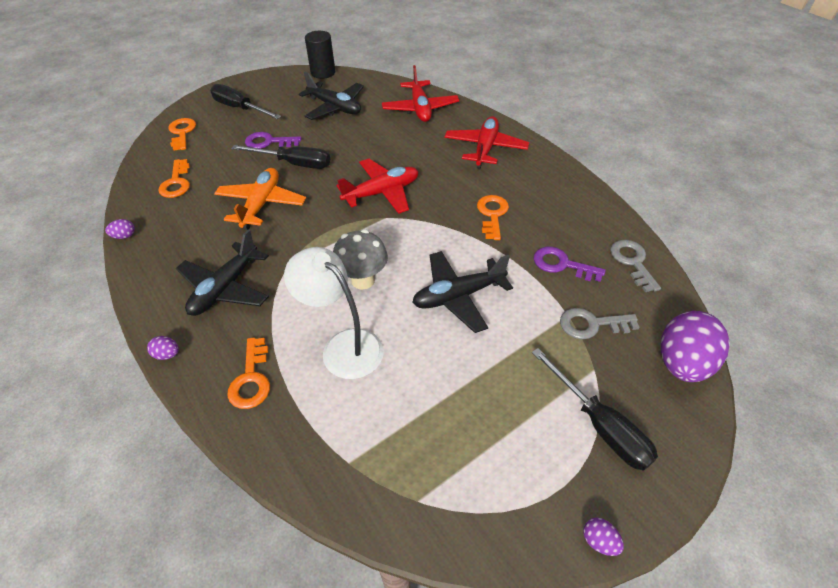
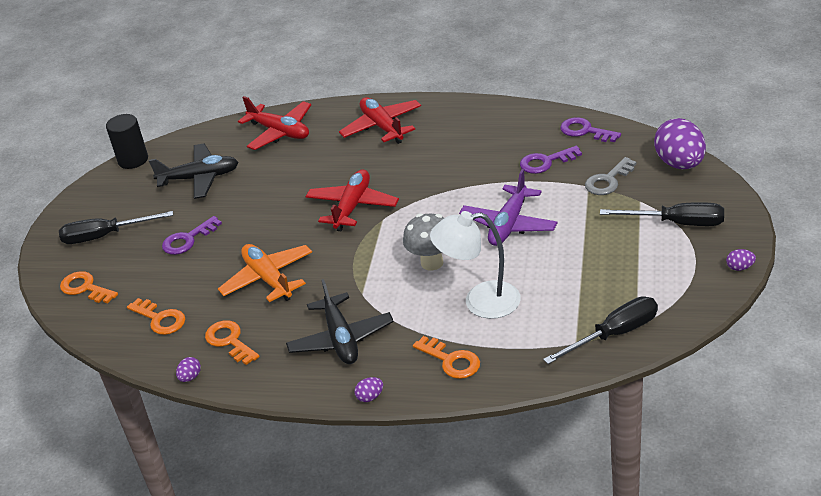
camera: 40 degrees left, 10 degrees down
(294, 164) = (242, 237): black screwdriver -> black screwdriver (614, 334)
(458, 296) = (509, 225): black plane -> purple plane
(492, 214) = (456, 165): orange key -> orange key (230, 341)
(632, 262) = (585, 131): grey key -> purple key

